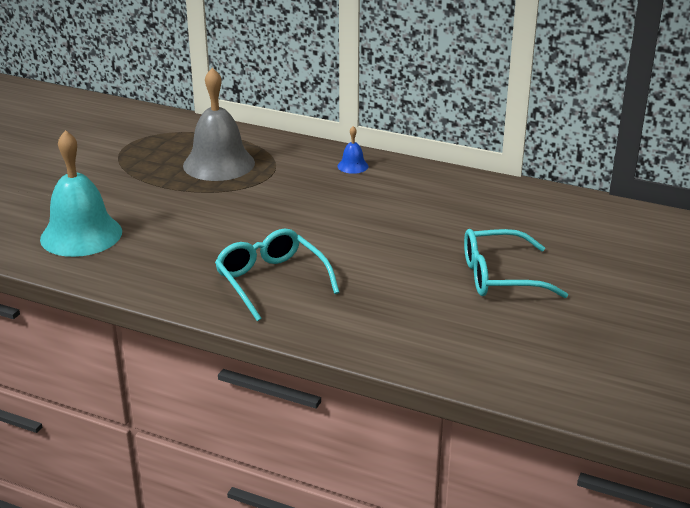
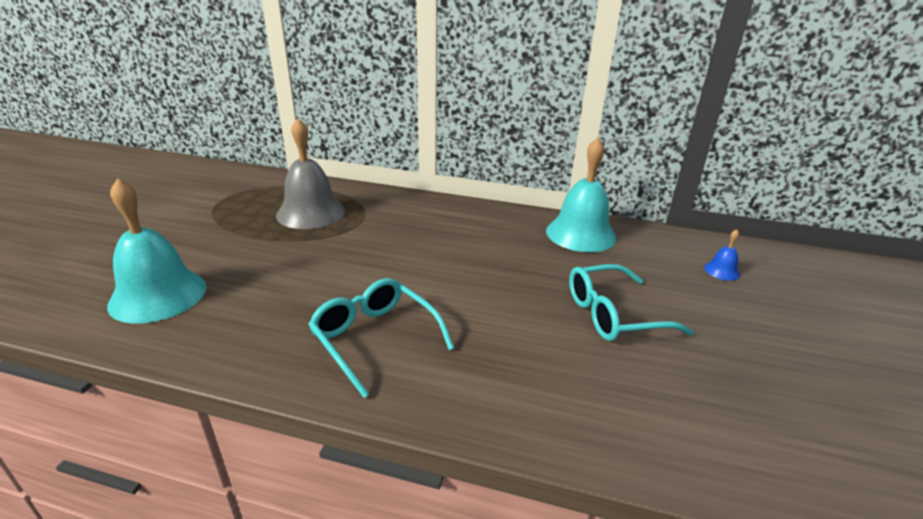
camera: 10 degrees left, 0 degrees up
(352, 166) = (435, 210): blue bell -> blue bell (721, 271)
(504, 200) = (581, 234): none -> turquoise bell

